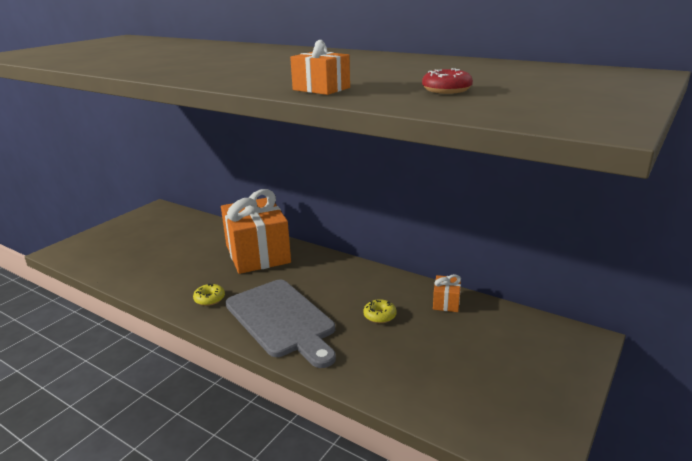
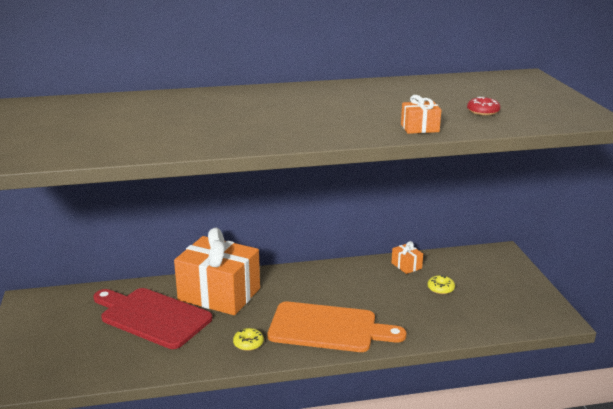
camera: 45 degrees left, 0 degrees up
(193, 249) = (152, 316): none -> red cutting board
(281, 320) = (328, 328): grey cutting board -> orange cutting board
(379, 316) = (383, 293): yellow donut -> yellow donut (440, 288)

